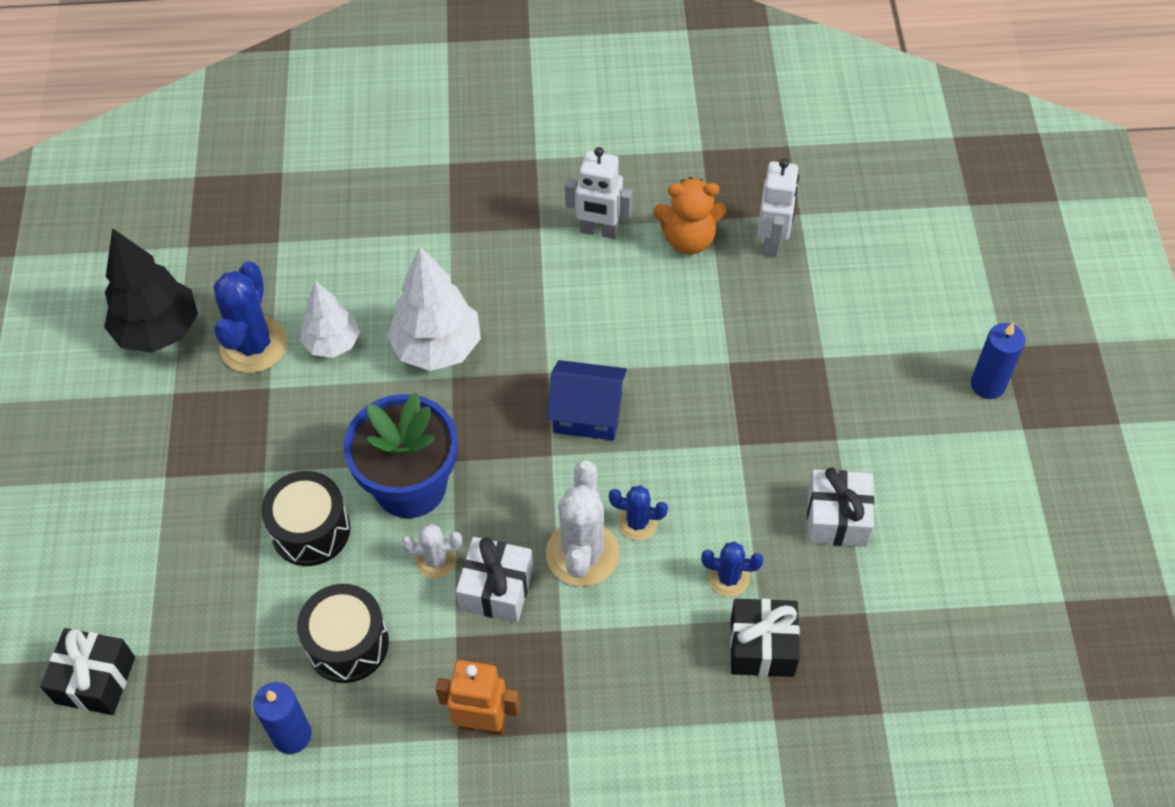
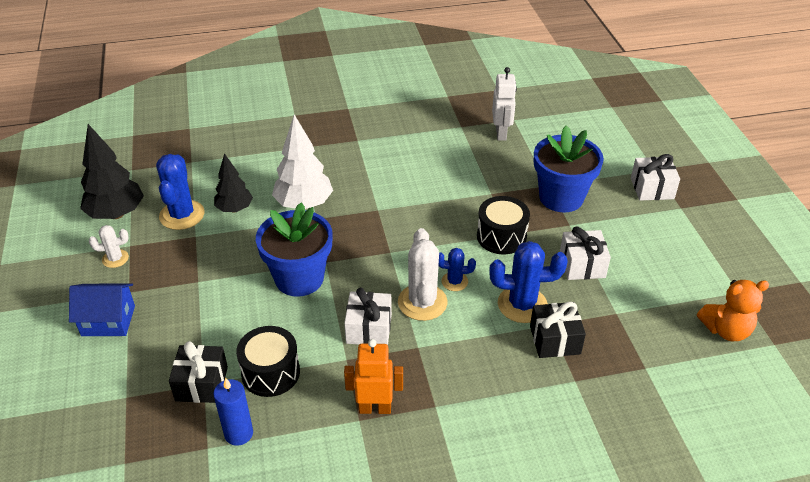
camera: 10 degrees left, 15 degrees down
(95, 680) = (88, 417): black gift -> black gift (201, 384)
(310, 530) = (234, 310): black drum -> black drum (501, 237)
(333, 343) = (235, 209): white tree -> black tree
(436, 560) = (324, 317): white cactus -> white cactus (115, 259)
(587, 413) = (408, 228): blue house -> blue house (108, 321)
(599, 231) = (394, 138): white robot -> none
(688, 239) = (450, 137): orange teddy bear -> orange teddy bear (726, 330)
(728, 578) = (522, 304): blue cactus -> blue cactus, size x1.81
(837, 385) = (561, 197): none -> blue flower pot
(987, 385) = (652, 188): blue candle -> white gift

